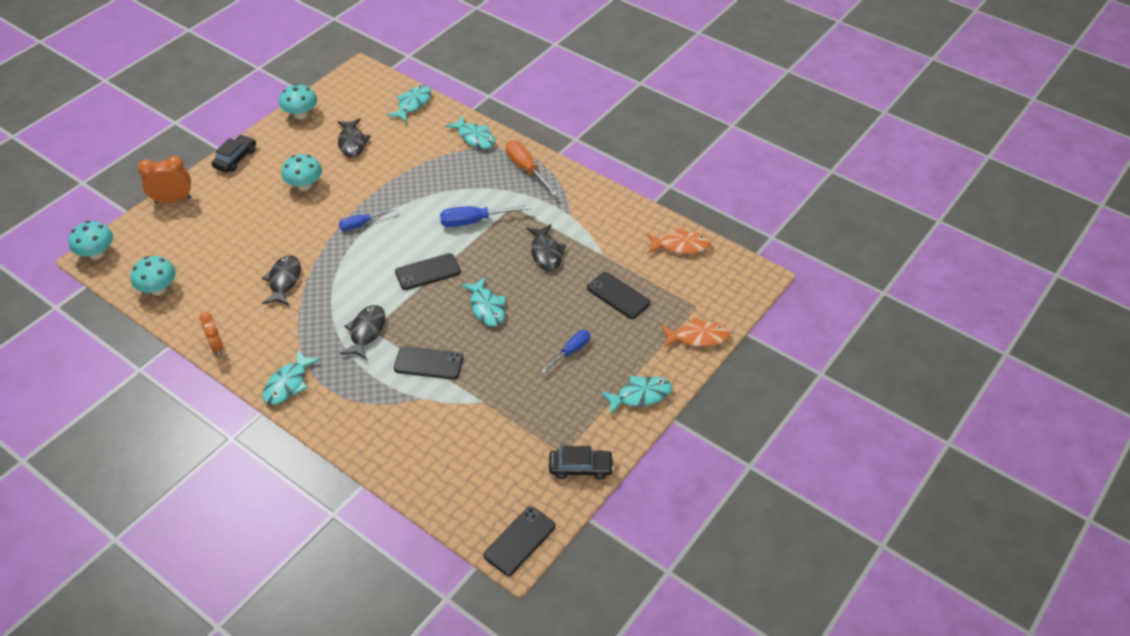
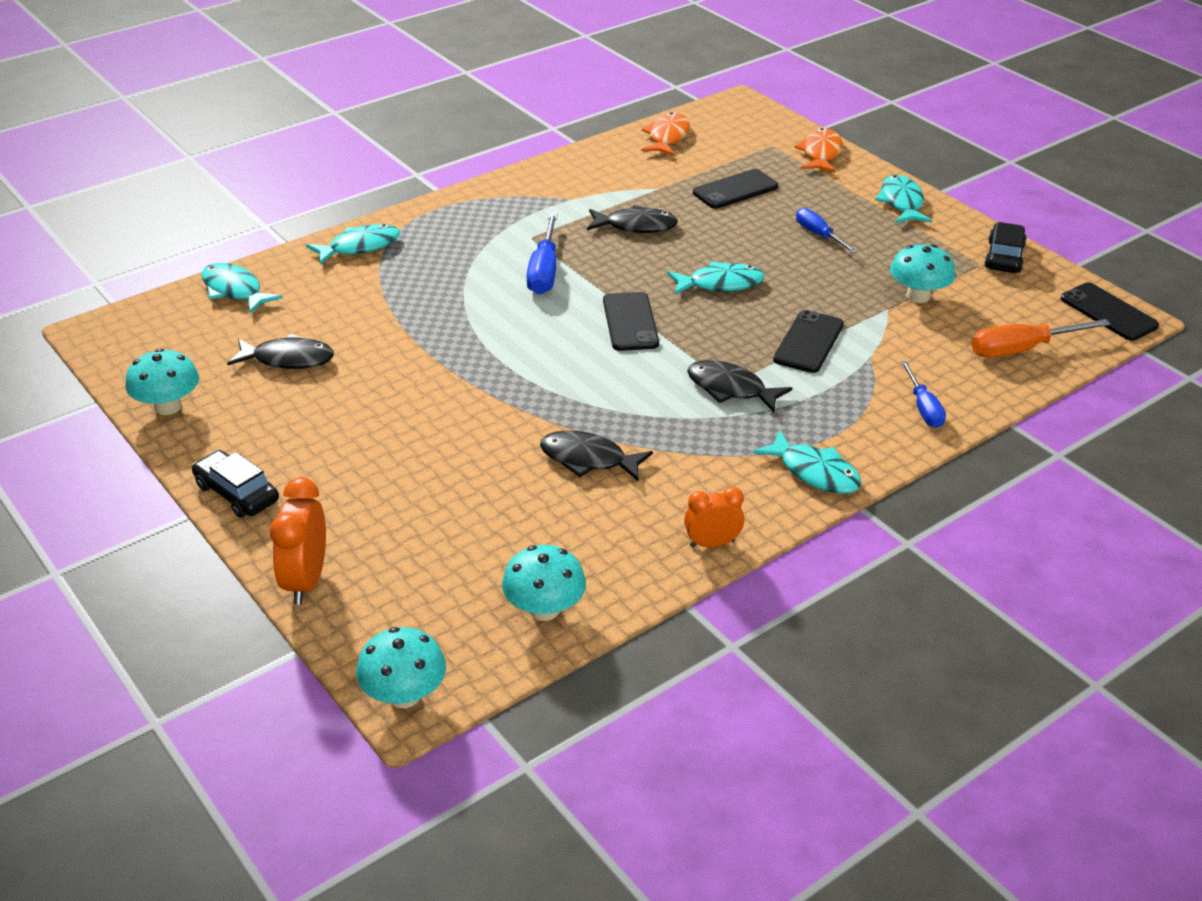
camera: 75 degrees left, 10 degrees down
(305, 185) = (365, 418): turquoise mushroom -> turquoise mushroom (918, 296)
(362, 224) = (495, 370): blue screwdriver -> blue screwdriver (923, 408)
(526, 169) = (459, 216): orange screwdriver -> orange screwdriver (1022, 349)

